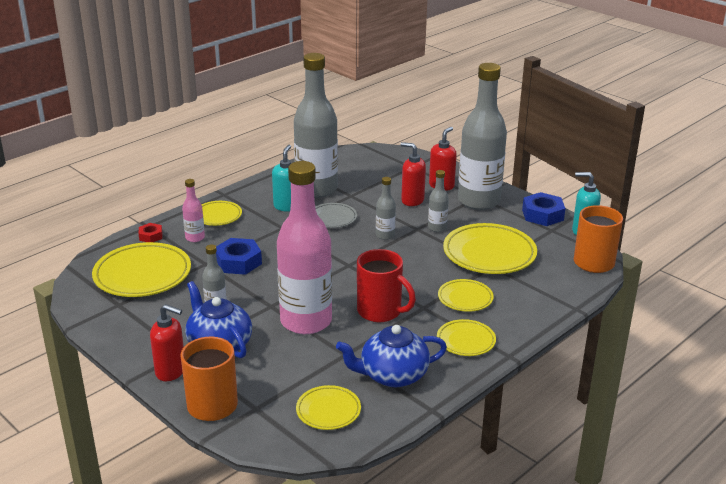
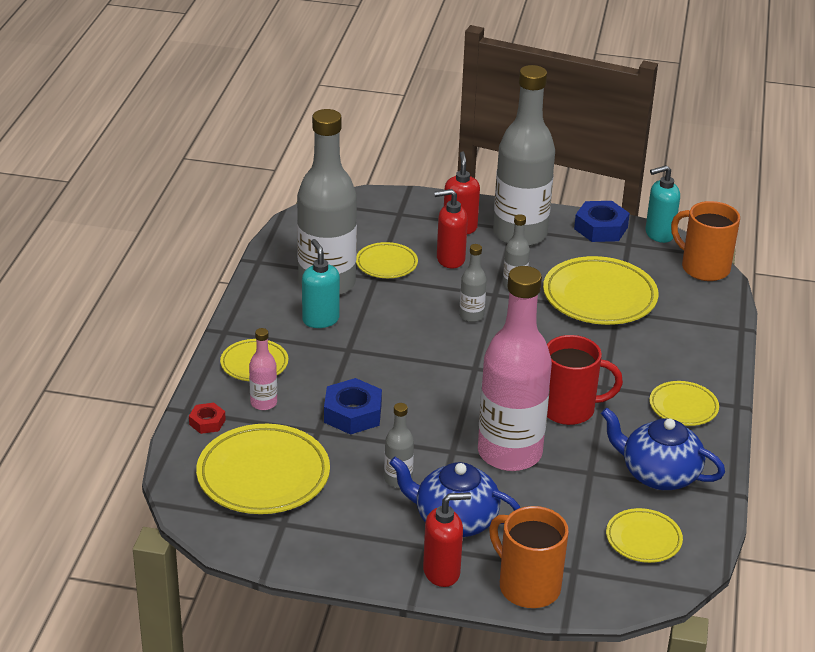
camera: 35 degrees left, 5 degrees up
(332, 218) = (390, 316): grey plate -> none
(393, 375) = (659, 474): blue teapot -> blue teapot turned 75 degrees clockwise
(465, 298) = (632, 359): yellow plate -> yellow plate (386, 264)

